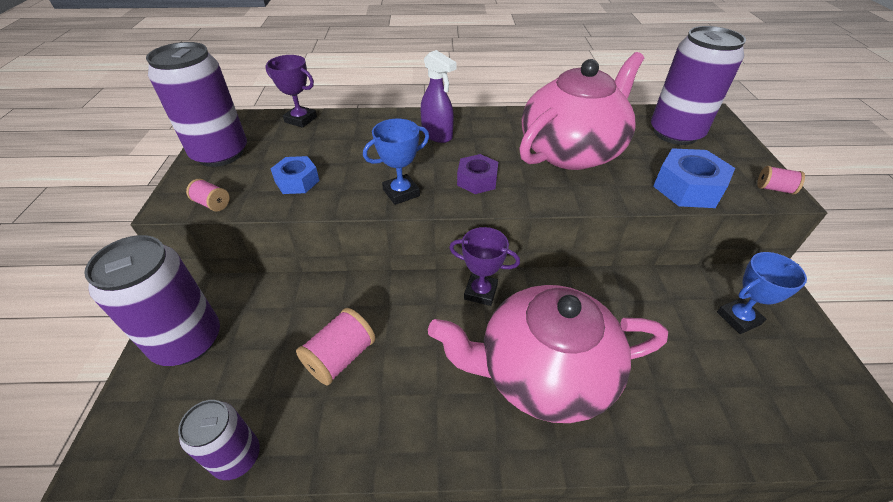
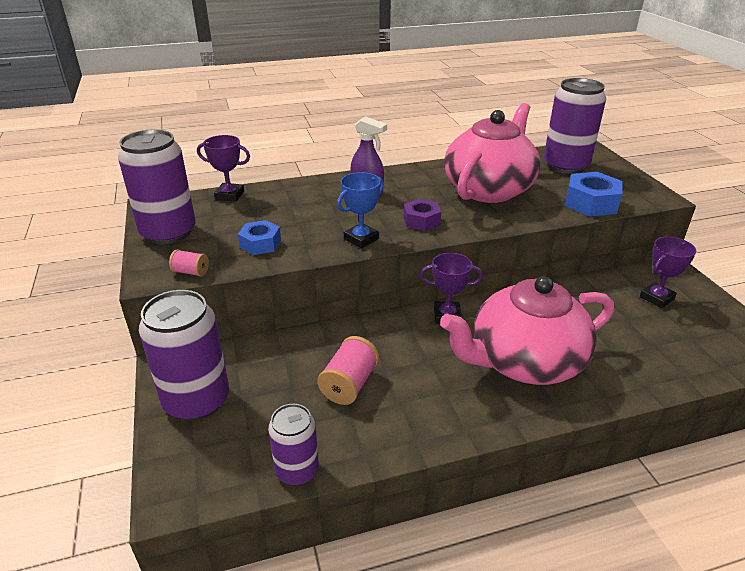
camera: 15 degrees left, 10 degrees down
(738, 318) = (656, 298): blue trophy -> purple trophy
(774, 189) = (653, 195): pink spool -> none

